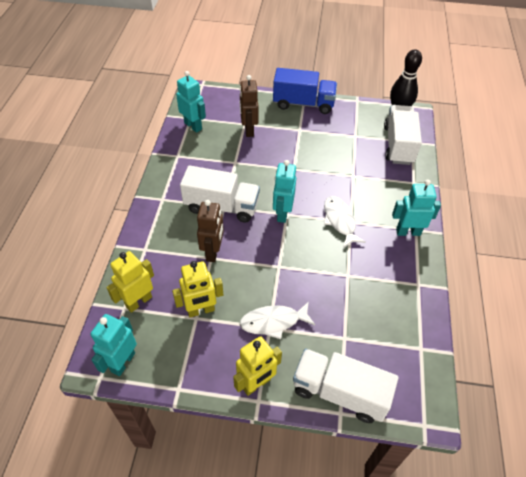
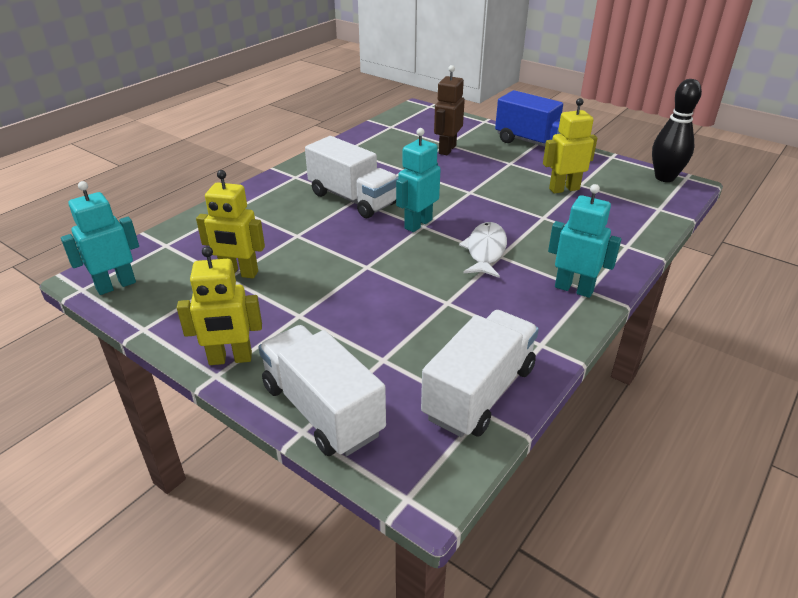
camera: 30 degrees right, 15 degrees down
(138, 301) = (185, 245): yellow robot -> yellow robot (564, 189)
(193, 126) = (387, 132): turquoise robot -> none
(213, 252) = (304, 231): brown robot -> none
(273, 322) = (309, 312): white fish -> none
(398, 145) = (635, 207): white truck -> white truck (479, 392)

